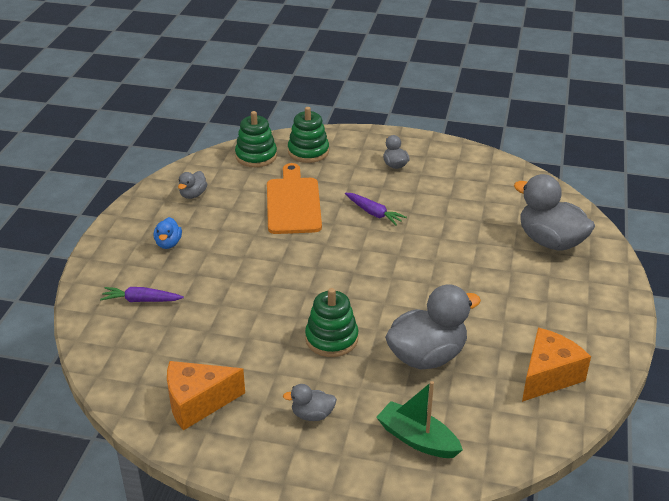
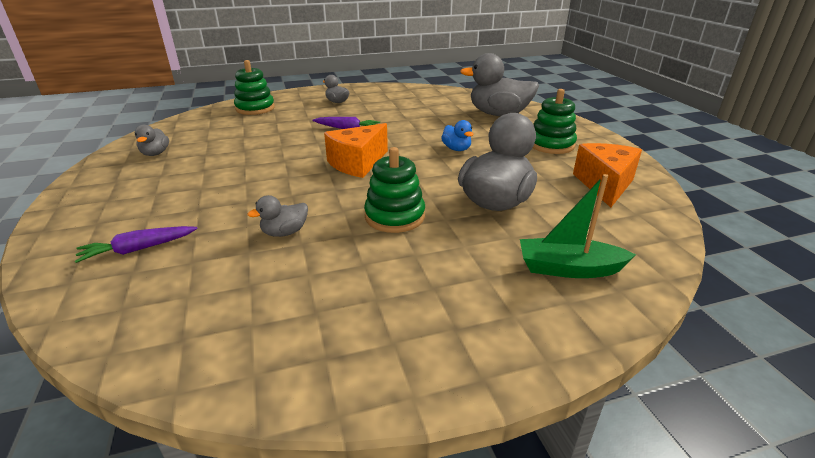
camera: 30 degrees left, 5 degrees down
(168, 243) = (147, 193): blue duck -> blue duck (456, 149)
(197, 403) = (288, 330): orange cheese -> orange cheese (357, 163)
(256, 156) = (207, 119): green stacking toy -> green stacking toy (551, 145)
(293, 203) = (267, 138): orange cutting board -> none
(312, 415) = (441, 288): grey duck -> grey duck (285, 232)

